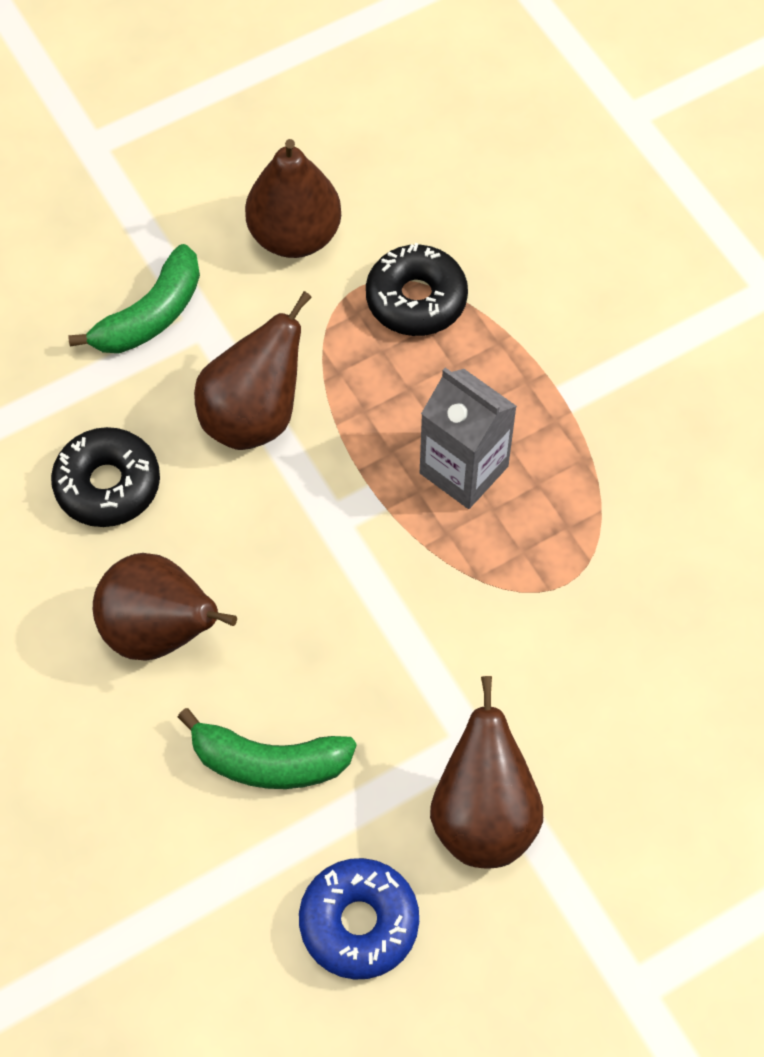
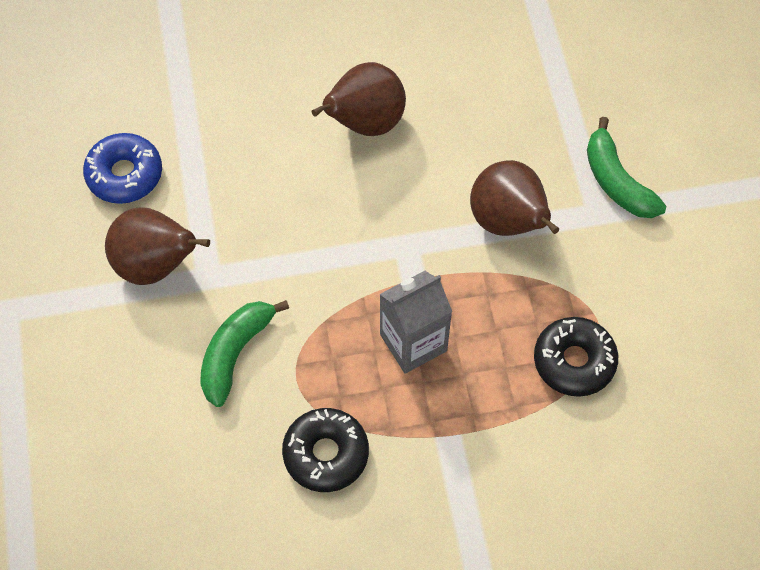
camera: 110 degrees right, 0 degrees up
(108, 485) = (485, 121): black donut -> black donut (326, 454)
(269, 762) = (249, 157): green banana -> green banana (235, 353)
(294, 236) = (660, 295): brown pear -> none

